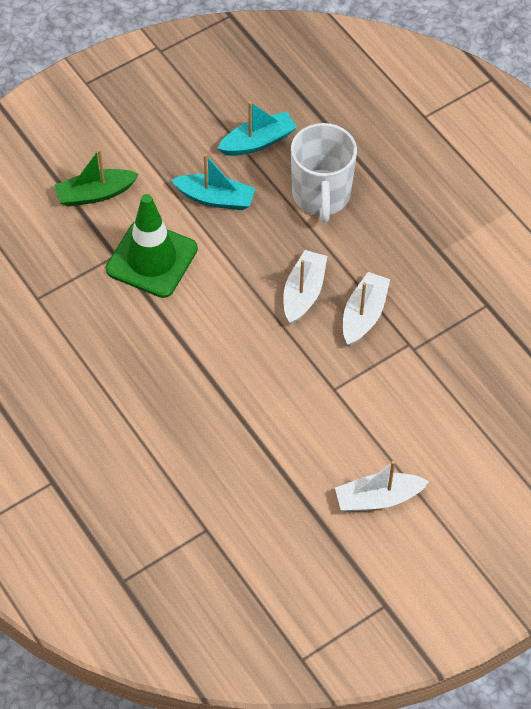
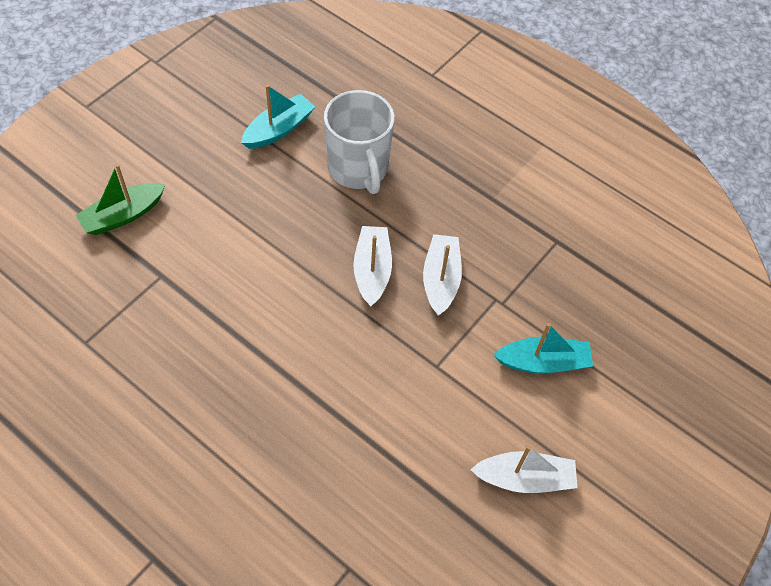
camera: 20 degrees left, 0 degrees up
(151, 259) = (202, 271): green traffic cone -> none
(215, 198) = (252, 194): turquoise boat -> turquoise boat (543, 362)
(378, 498) = (524, 478): white boat -> white boat turned 150 degrees counterclockwise

